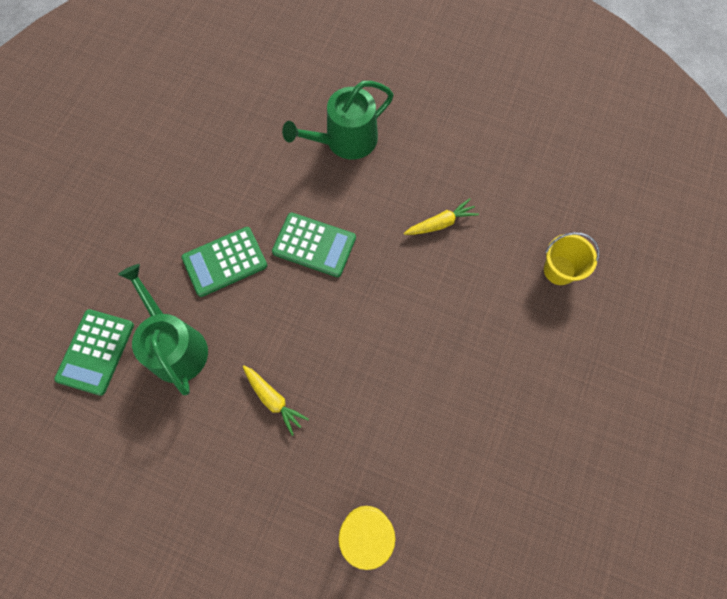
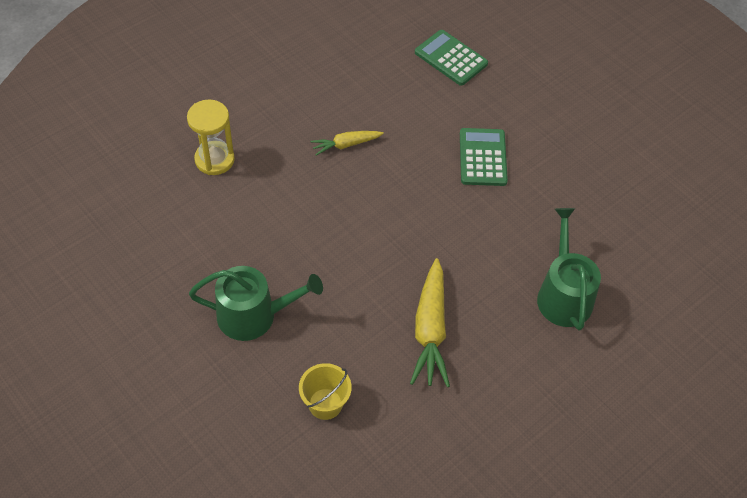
camera: 115 degrees right, 15 degrees down
(175, 346) = (427, 103): green watering can -> green watering can (254, 315)
(314, 245) = (463, 223): green calculator -> none
(440, 223) = (430, 330): yellow carrot -> yellow carrot, size x1.76

